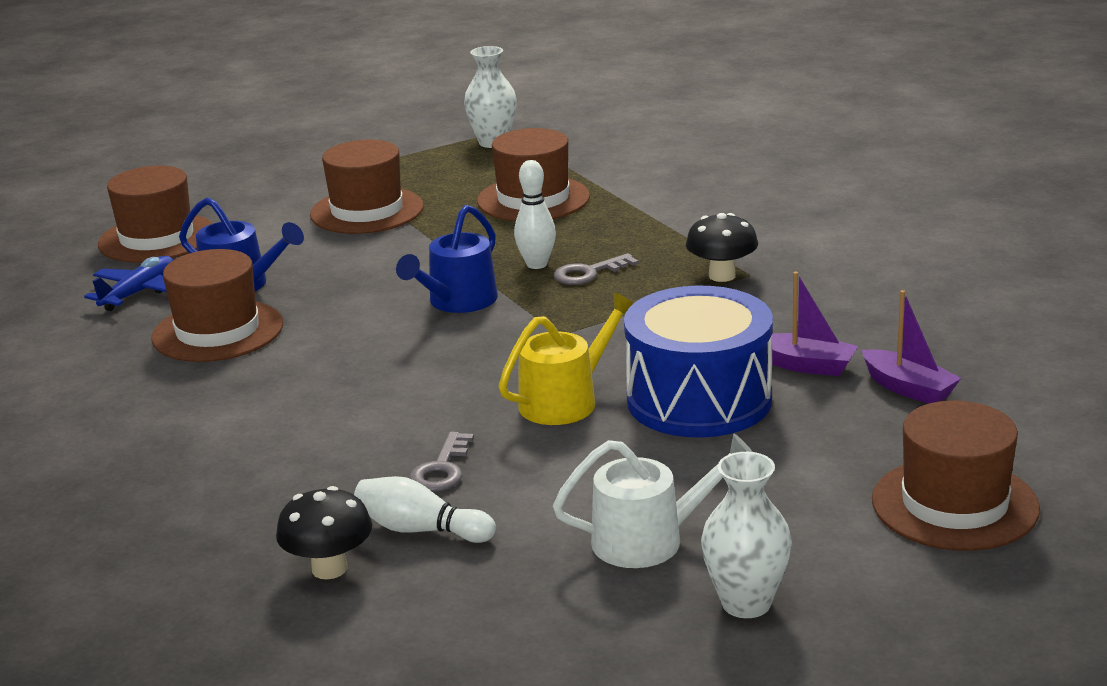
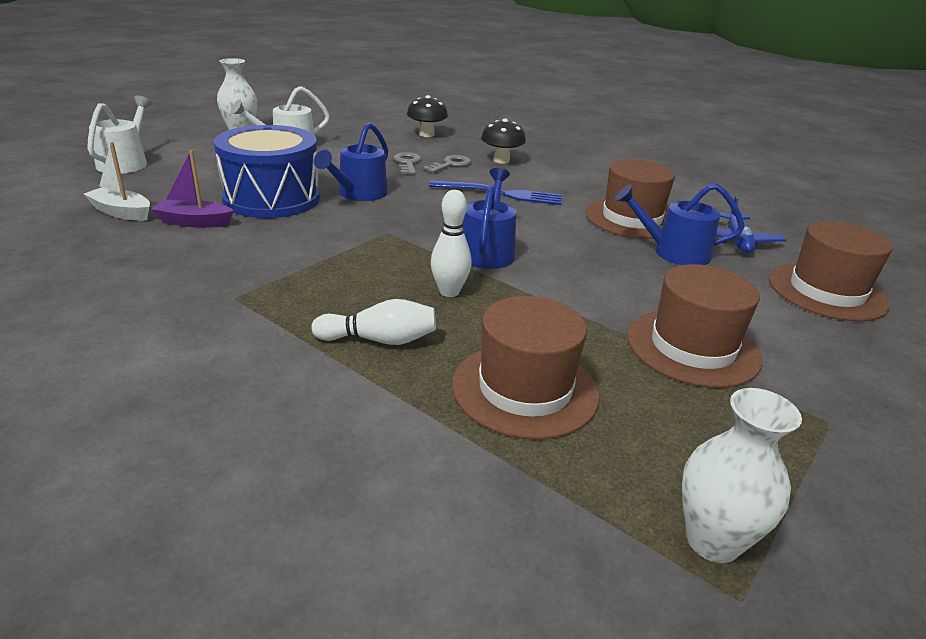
camera: 155 degrees right, 5 degrees up
(346, 386) = (502, 194): none -> blue fork
(421, 530) = (398, 145): white bowling pin -> white bowling pin (379, 340)
(565, 401) = (359, 194): yellow watering can -> blue watering can
(589, 273) = (394, 286): grey key -> grey key (450, 165)
(722, 276) = (263, 293): black mushroom -> black mushroom (501, 160)
(908, 388) = (121, 212): purple boat -> white boat
(954, 504) = (125, 163): brown hat -> white watering can

